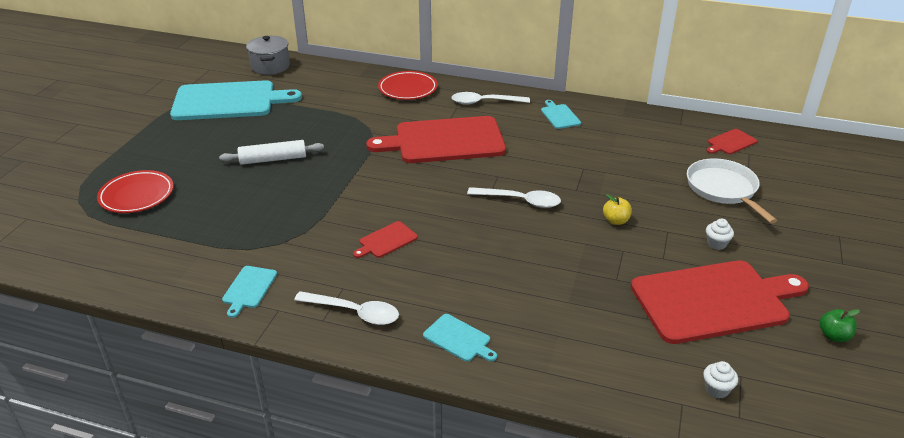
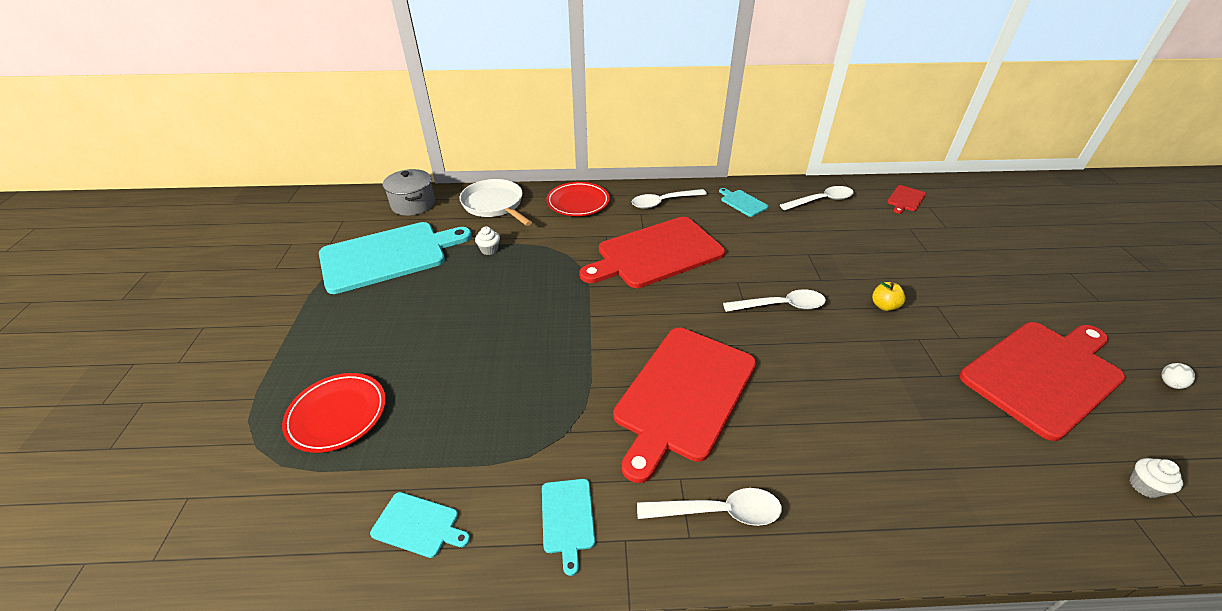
camera: 20 degrees left, 5 degrees up
(273, 159) = (485, 319): white rolling pin -> none
(386, 241) = (683, 394): red cutting board -> red cutting board, size x2.39
(459, 339) = (858, 510): turquoise cutting board -> turquoise cutting board (418, 525)
(640, 128) = (821, 201): none -> white spoon
(716, 244) = (988, 308): white cupcake -> white cupcake (489, 250)
(723, 189) = (942, 248): white pan -> white pan (494, 205)
(833, 336) = (1169, 384): green apple -> white egg

